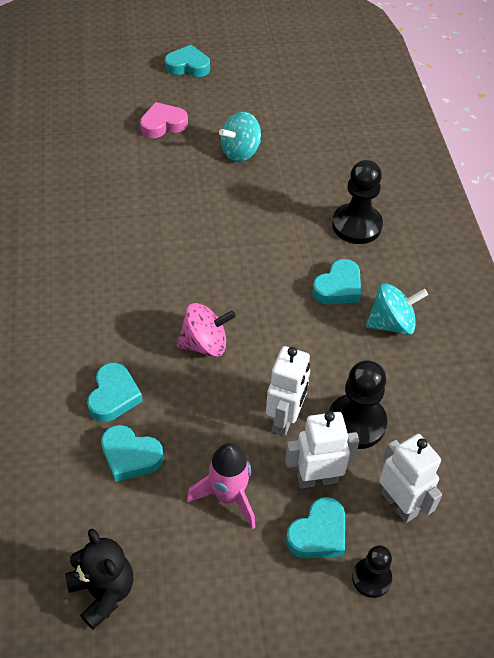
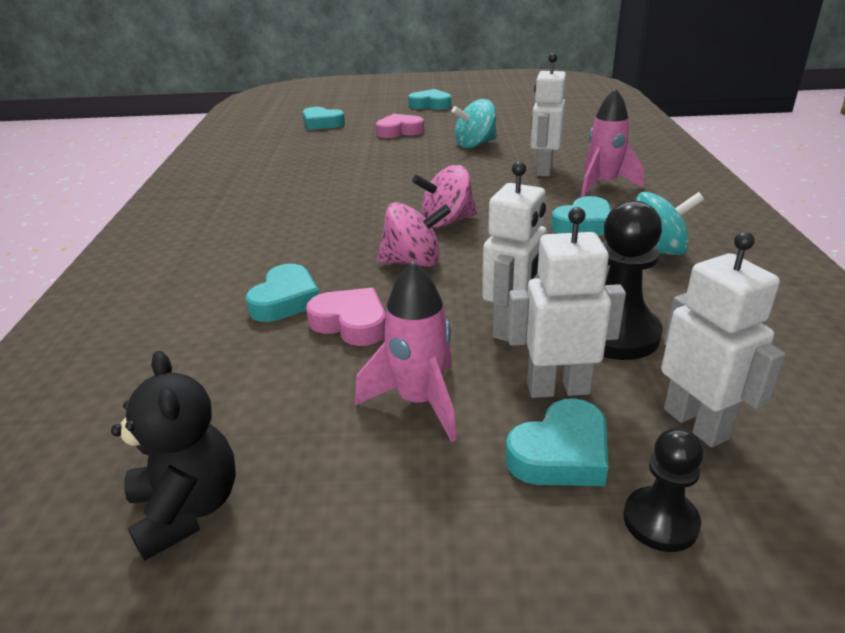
camera: 10 degrees right, 20 degrees down
(130, 456) = (288, 354): turquoise heart -> turquoise heart (322, 123)
(169, 420) = (351, 323): none -> pink heart
(226, 286) = (446, 221): none -> pink spinning top
(305, 200) = (543, 170): none -> white robot
(356, 225) = (603, 185): black pawn -> pink rocket

